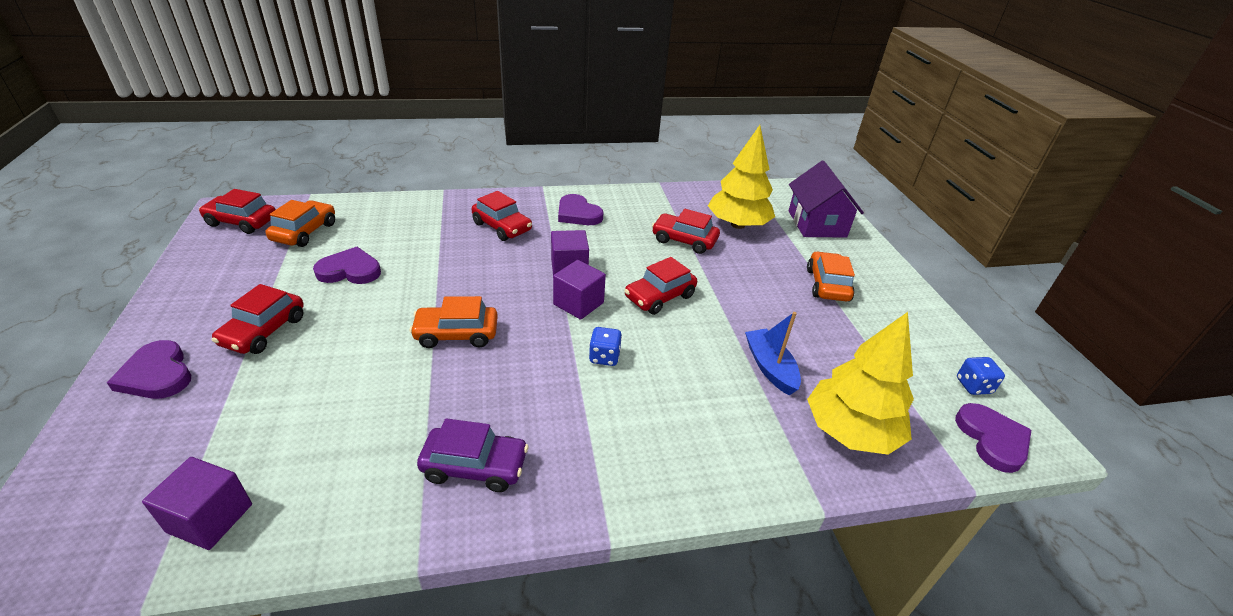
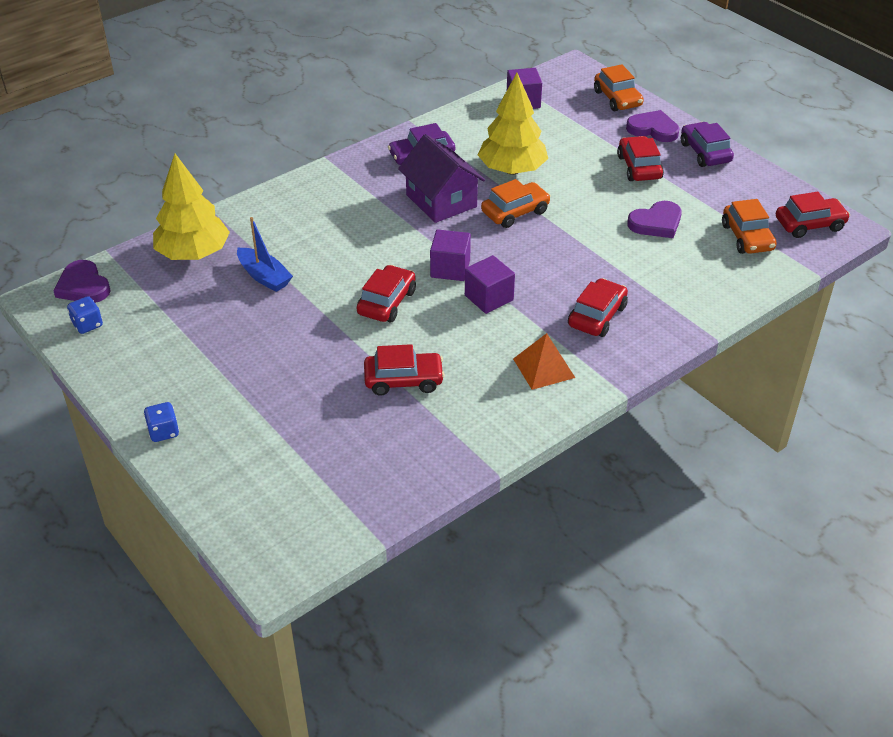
camera: 155 degrees right, 5 degrees up
(173, 318) = (705, 152): none -> purple car
(502, 227) = (597, 316): red car -> red car turned 105 degrees clockwise
(578, 214) = (543, 368): purple heart -> orange pyramid
(604, 357) = (395, 237): blue dice -> blue dice (163, 432)
(737, 225) = (355, 434): yellow tree -> yellow tree (512, 170)
(816, 224) = (255, 483): purple house -> purple house (441, 201)
(827, 285) = (228, 383): orange car -> orange car (617, 99)

